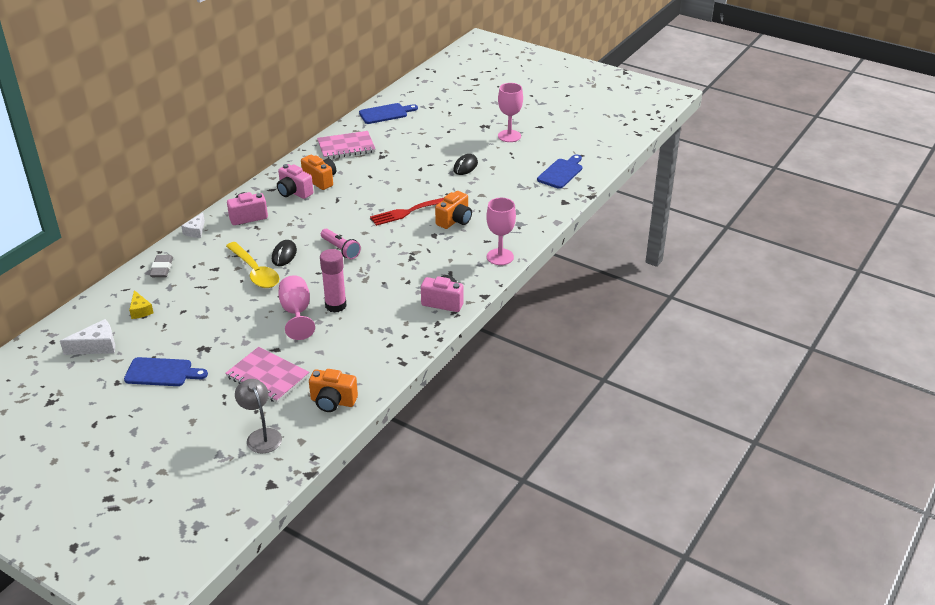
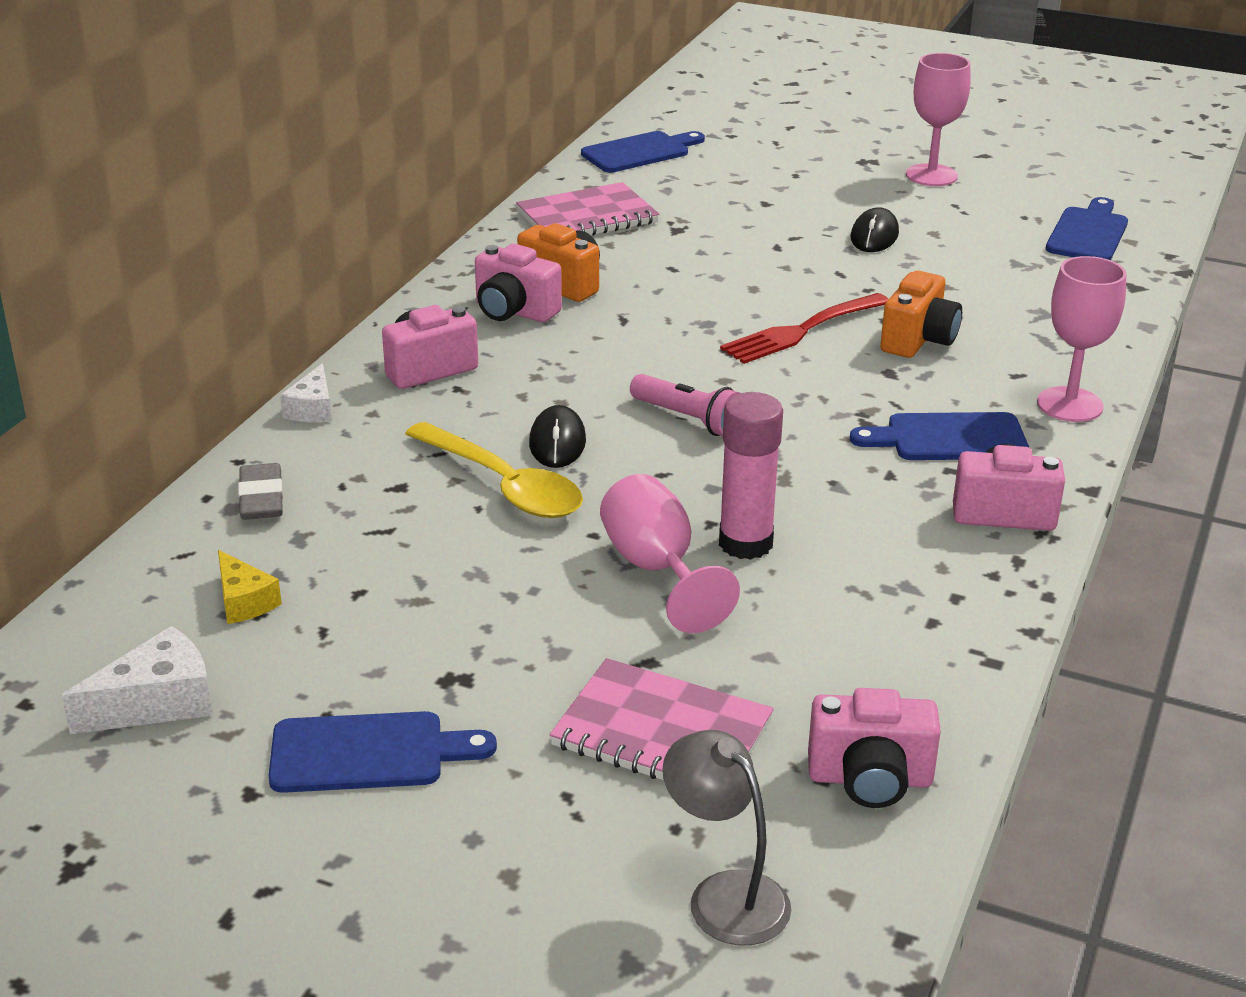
camera: 10 degrees left, 5 degrees down
(333, 401) = (870, 779): orange camera -> pink camera
(441, 268) = (949, 438): none -> blue cutting board

